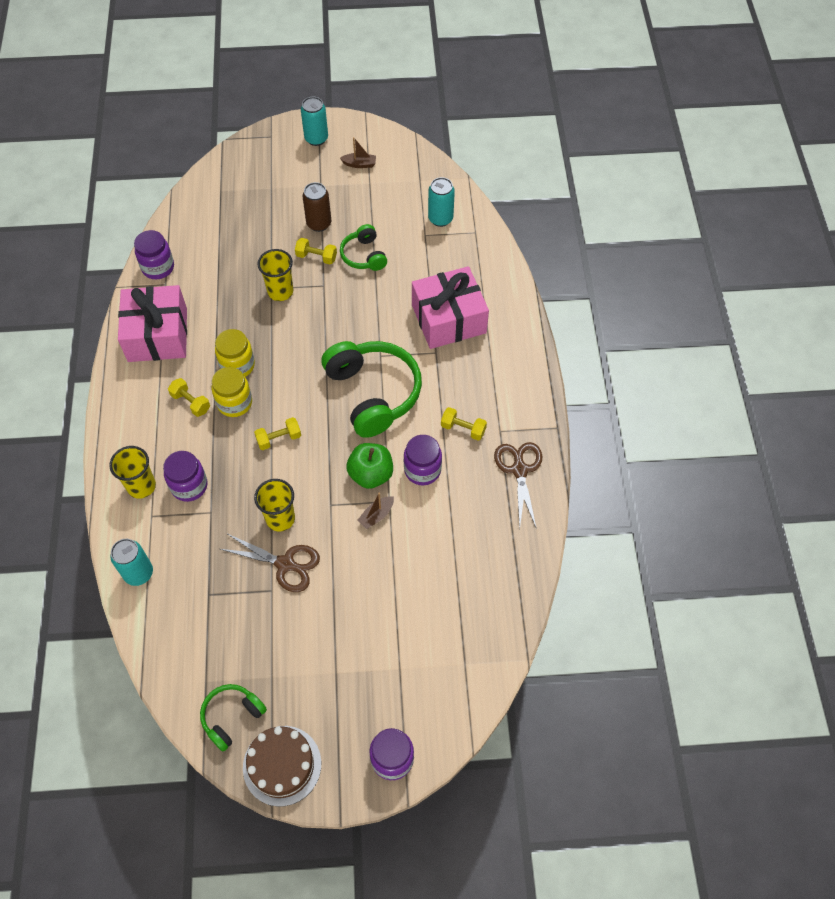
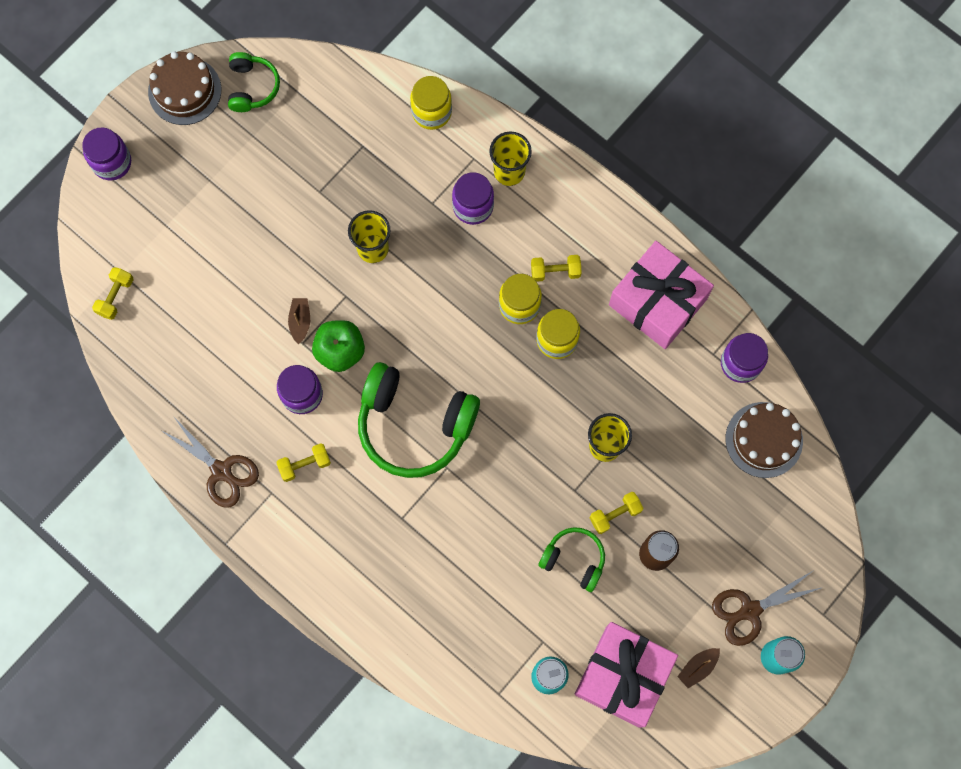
camera: 135 degrees right, 15 degrees up
(138, 573) = (431, 112): turquoise can -> yellow jar
(196, 225) = (764, 439): none -> brown cake
(279, 439) = (447, 310): yellow dumbbell -> yellow dumbbell (115, 296)
(285, 564) = (330, 219): brown scissors -> brown scissors (750, 610)
(448, 319) = (425, 565): pink gift -> pink gift (623, 676)

